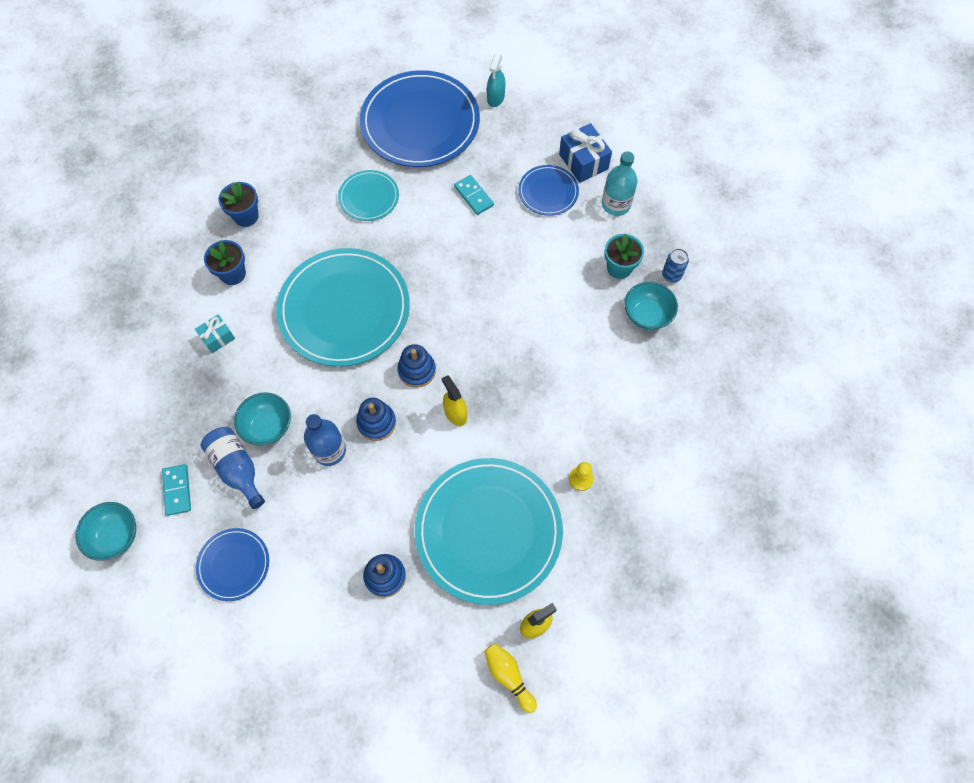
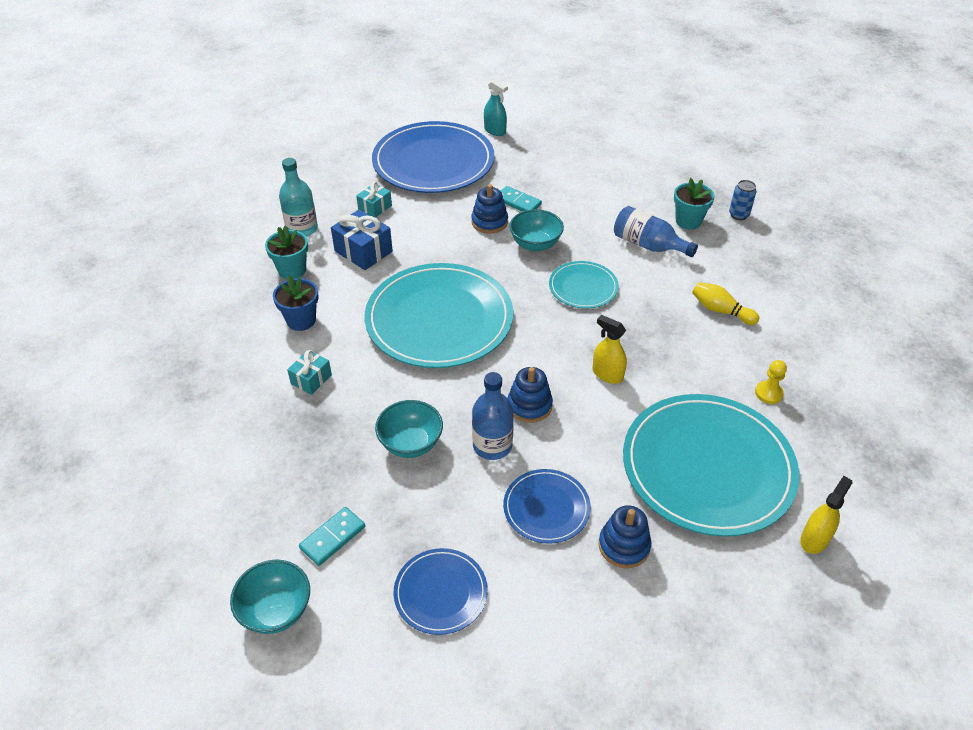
camera: 20 degrees left, 20 degrees down
(177, 490) = (332, 537): turquoise domino -> turquoise domino turned 75 degrees clockwise
(237, 469) = (395, 494): blue bottle -> blue bottle (648, 245)
(246, 216) = (292, 270): blue flower pot -> turquoise flower pot
(344, 164) = (375, 207): none -> turquoise gift
(369, 197) = (414, 226): turquoise plate -> turquoise plate (583, 287)
(417, 370) = (545, 349): blue stacking toy -> blue stacking toy (489, 222)
(495, 98) = (495, 131): turquoise spray bottle -> turquoise spray bottle turned 45 degrees counterclockwise
(508, 676) = (821, 599): yellow bowling pin -> yellow bowling pin (720, 310)
(548, 192) = (586, 183): blue plate -> blue plate (546, 508)
(583, 162) = (604, 156): blue gift -> blue gift (363, 251)
(616, 204) = (653, 178): turquoise bottle -> turquoise bottle (302, 229)
(647, 315) = (738, 249): turquoise bowl -> turquoise bowl (535, 244)

